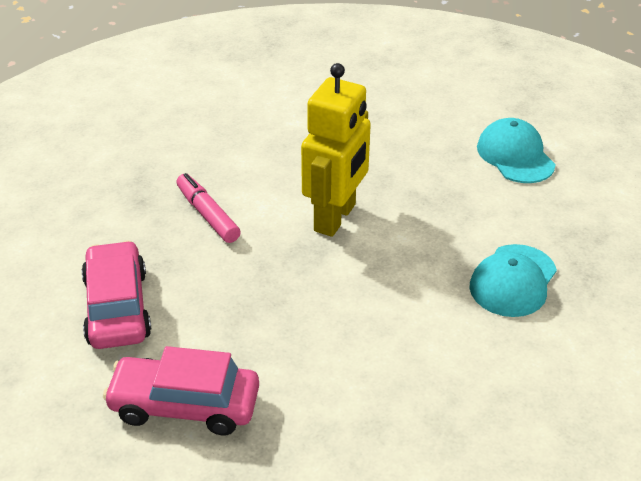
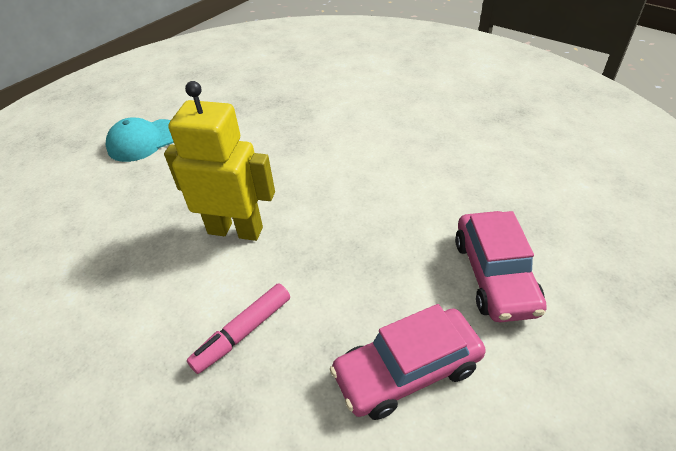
camera: 100 degrees left, 5 degrees up
(513, 281) = (292, 128): turquoise cap -> none

